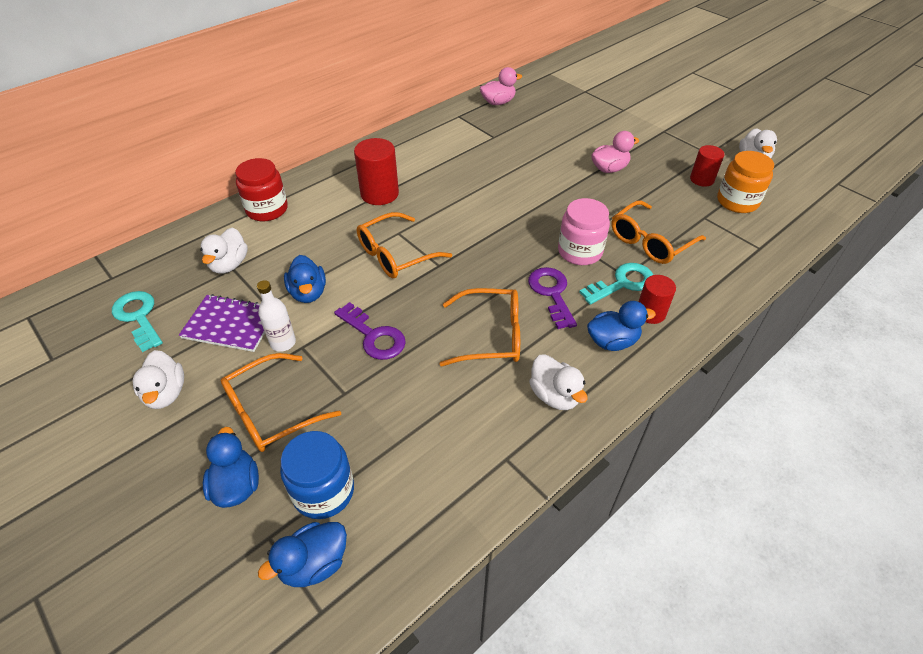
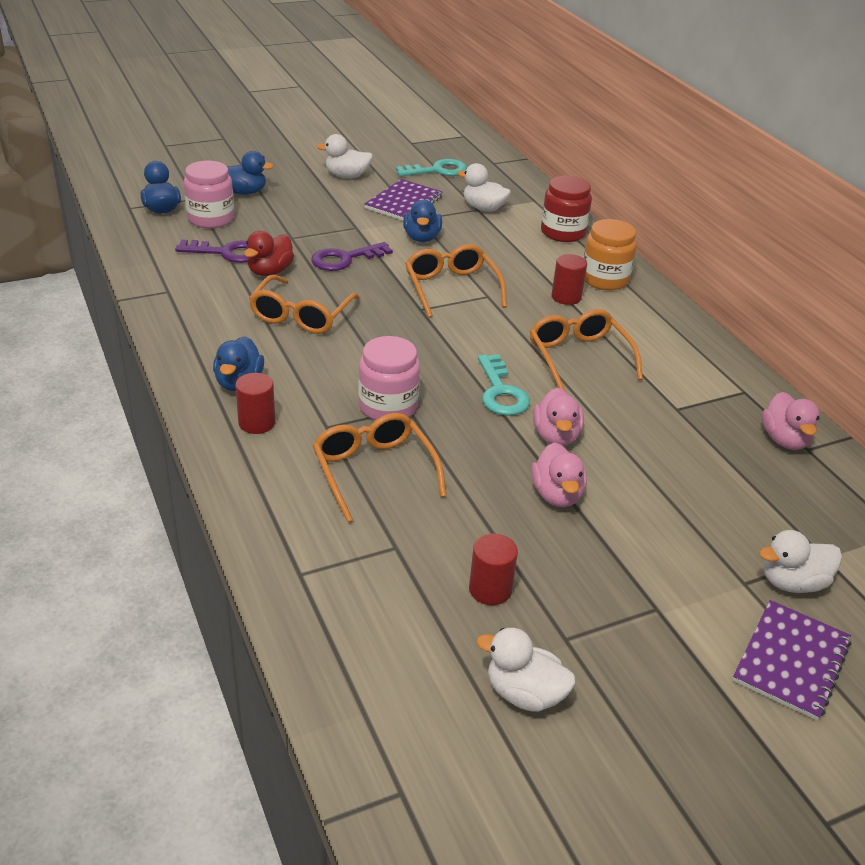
camera: 105 degrees right, 10 degrees down
(271, 412) = (297, 209): orange glasses -> orange glasses (579, 357)
(283, 343) = (367, 220): white bottle -> none
(308, 293) = (422, 238): blue duck -> blue duck turned 90 degrees counterclockwise
(323, 491) = (211, 219): blue jar -> pink jar
(379, 194) = (566, 297): red cylinder -> red cylinder, size x0.64
(425, 386) = (270, 271): none -> red duck
(551, 293) = (333, 366): purple key -> purple key (227, 253)
(554, 395) = (205, 330): white duck -> white duck (792, 582)
(555, 176) = (556, 436): none -> pink duck
(623, 283) = (315, 420): turquoise key -> turquoise key (501, 392)
(660, 97) = (791, 661): none -> purple notebook
(737, 202) = (414, 605): orange jar -> orange jar (604, 279)

